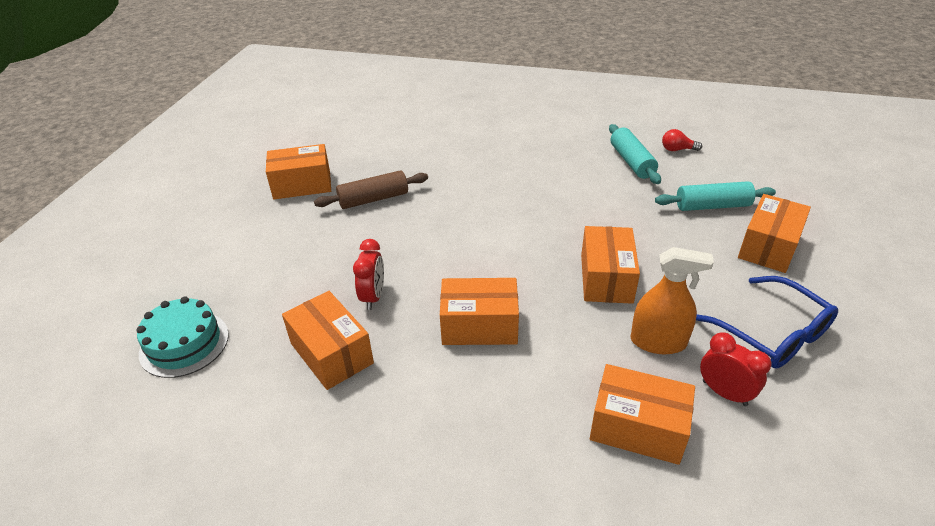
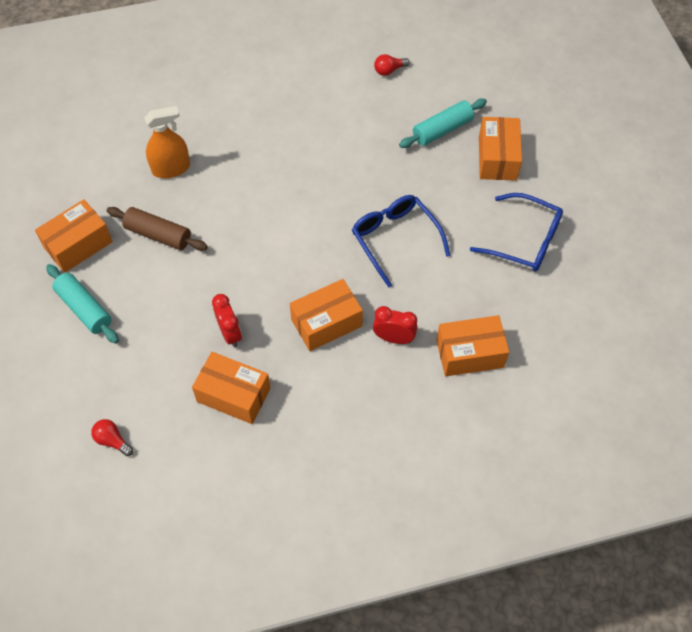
camera: 30 degrees left, 20 degrees up
(184, 344) = (112, 440): turquoise cake -> red light bulb
(373, 199) = (158, 234): brown rolling pin -> brown rolling pin turned 75 degrees clockwise
(606, 278) = (395, 239): orange box -> blue glasses
(631, 162) = (357, 101): turquoise rolling pin -> turquoise rolling pin (84, 308)
(658, 342) = (455, 281): orange spray bottle -> orange spray bottle (171, 168)
(724, 393) = (511, 303): red clock -> red clock (394, 338)

